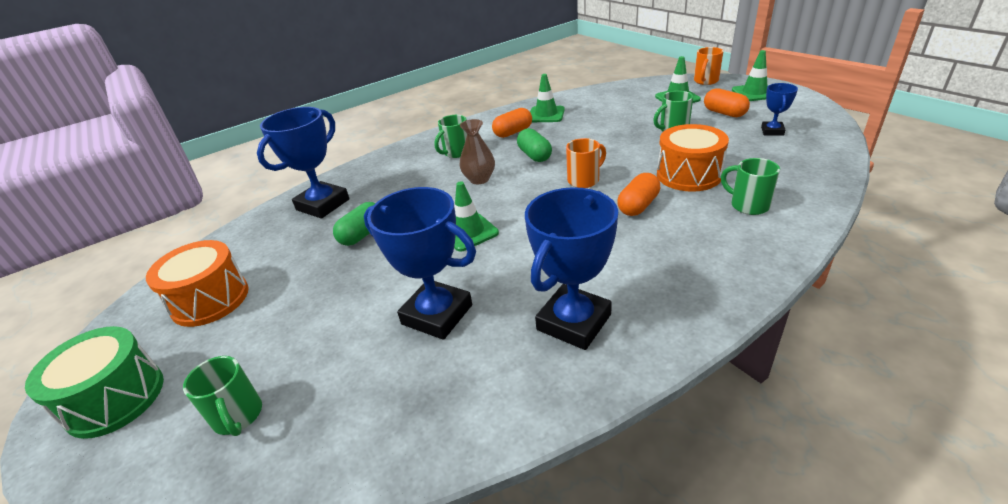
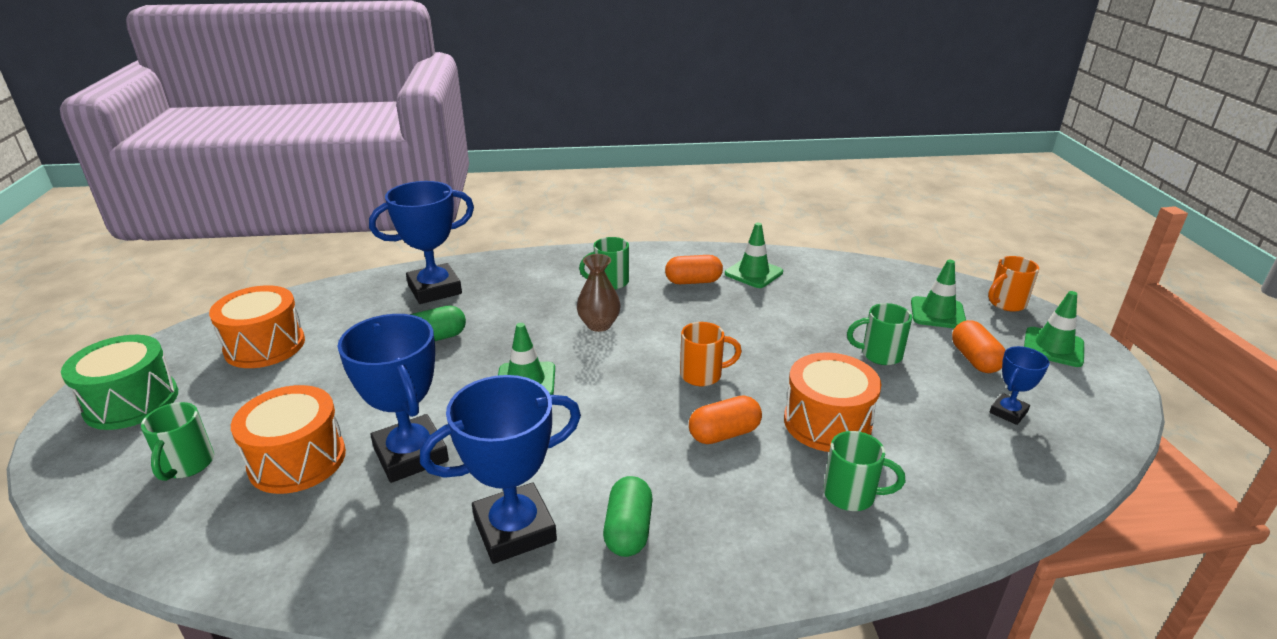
camera: 25 degrees right, 5 degrees down
(343, 363) = (297, 460): none -> orange drum
(534, 155) = (684, 320): green capsule -> green capsule (628, 530)
(748, 205) = (851, 495): green mug -> green mug turned 120 degrees clockwise

